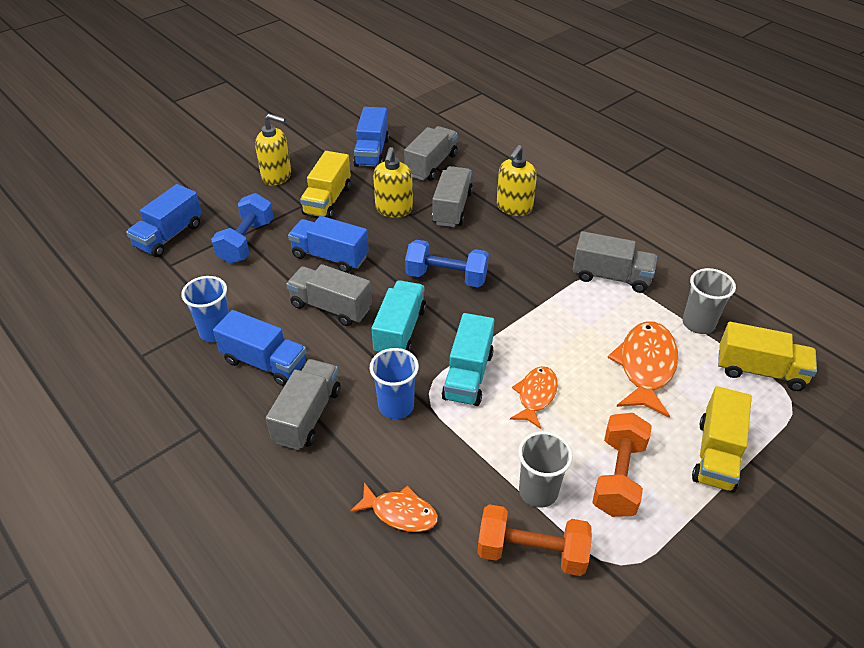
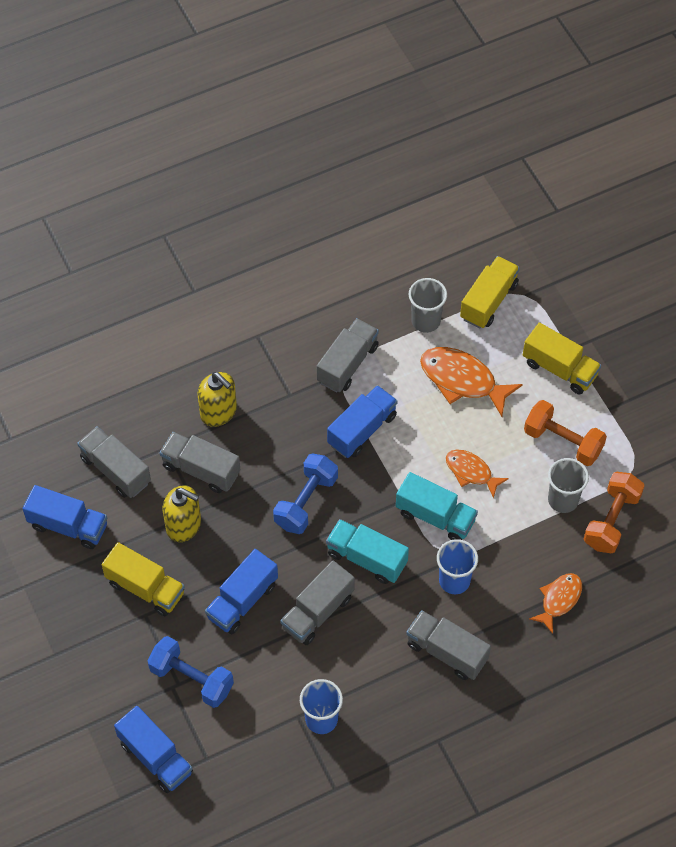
camera: 75 degrees left, 15 degrees up
(265, 363) = (375, 679): blue truck -> blue truck (362, 430)
(277, 176) = (80, 634): yellow soap dispenser -> none

